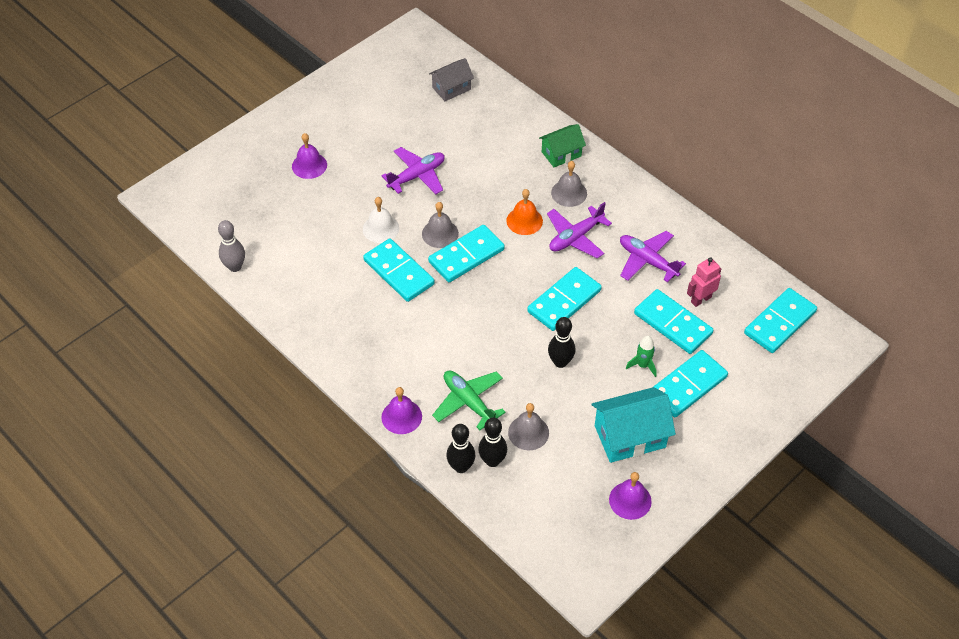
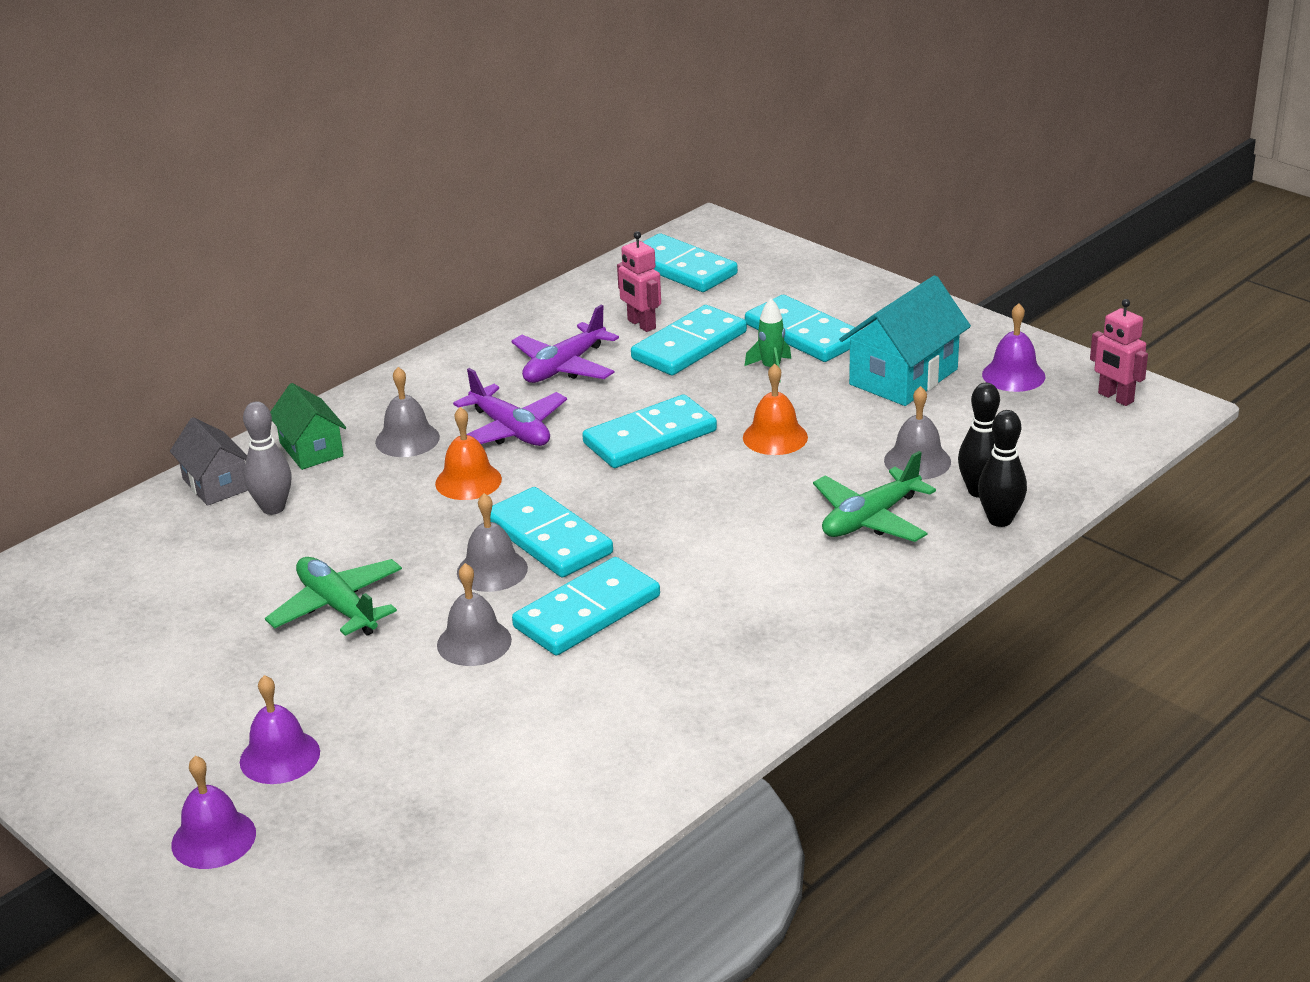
camera: 90 degrees left, 20 degrees down
(235, 267) = (571, 838): grey bowling pin -> grey bowling pin (273, 508)
(381, 228) = (474, 642): white bell -> grey bell
(401, 416) = (915, 586): purple bell -> purple bell (213, 838)
(417, 176) = (337, 607): purple plane -> green plane
(451, 88) = (99, 579): grey house -> grey house (216, 484)
(560, 362) = (775, 437): black bowling pin -> orange bell
(564, 301) = (650, 437): turquoise domino -> turquoise domino turned 75 degrees counterclockwise
(598, 556) = (1115, 397): none -> pink robot
(630, 436) = (903, 377): turquoise house -> turquoise house turned 60 degrees clockwise

